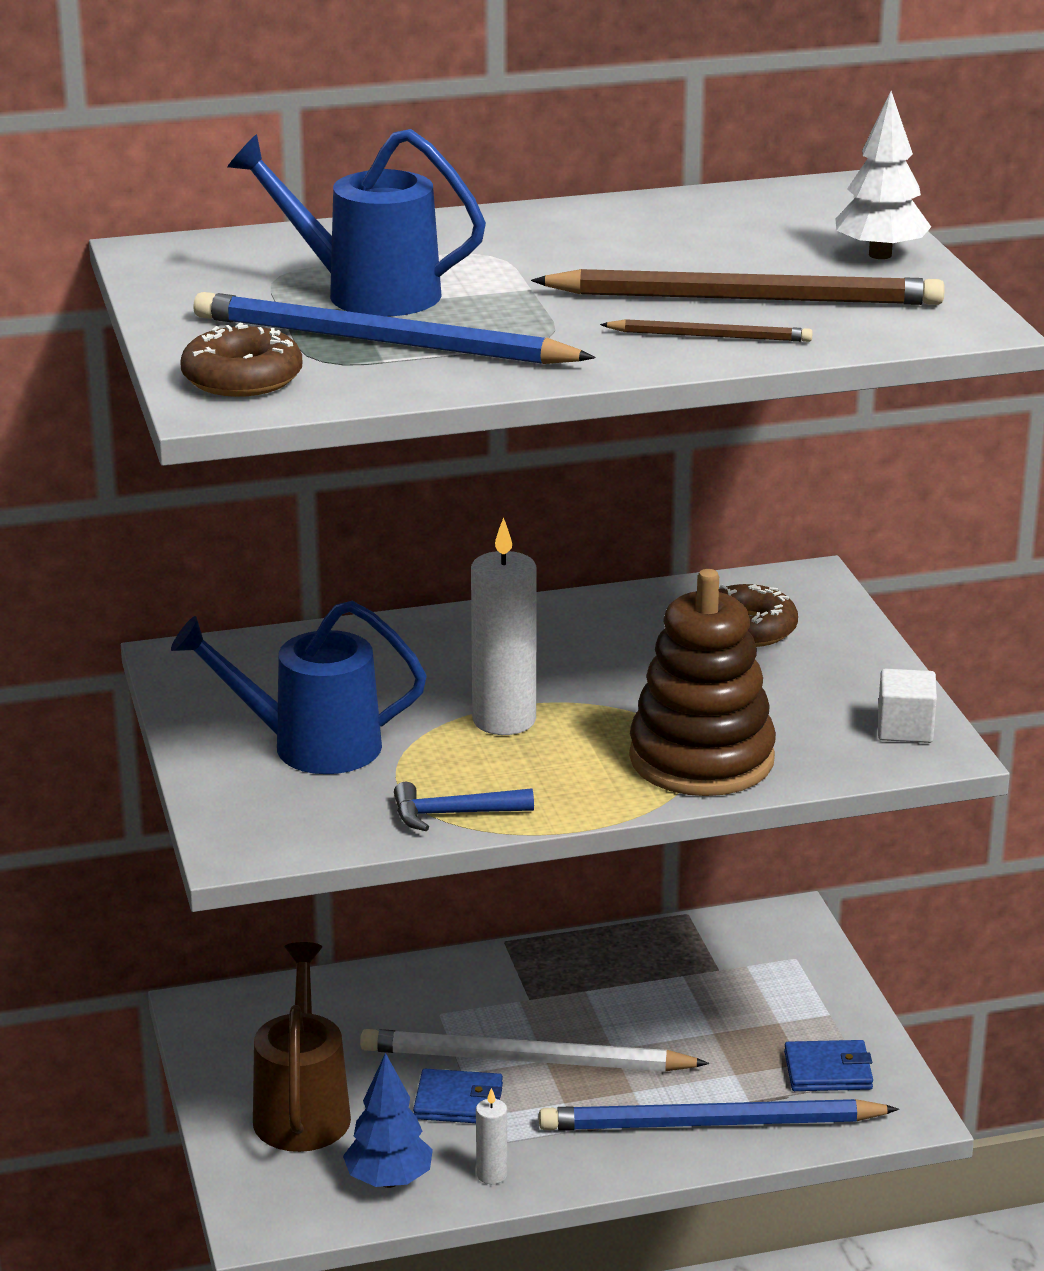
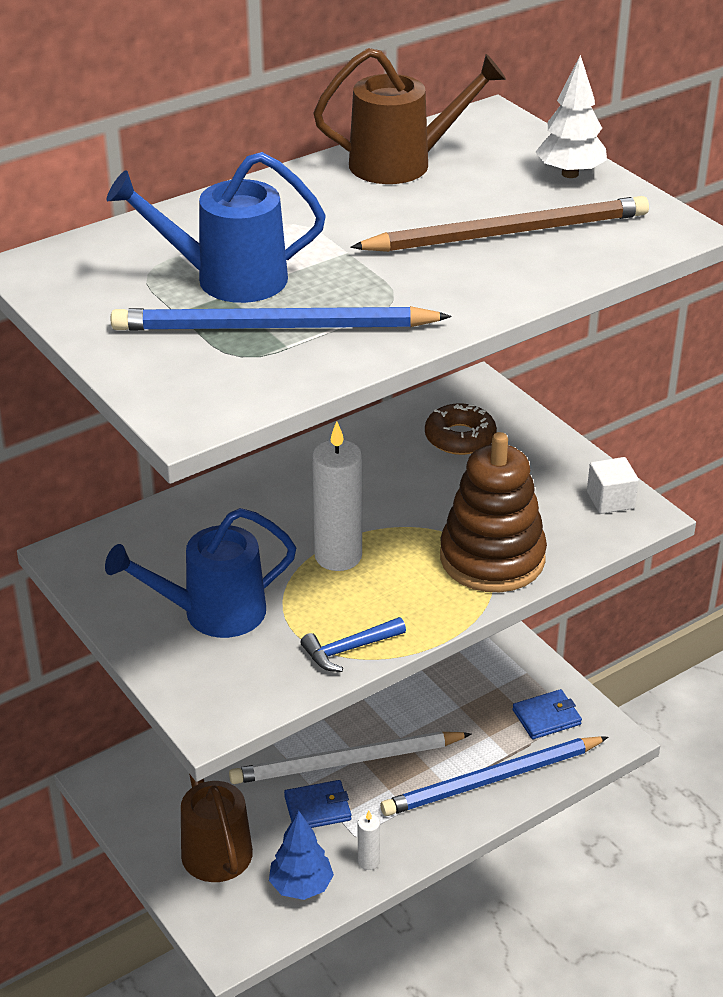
camera: 20 degrees left, 10 degrees up
(242, 378) = (191, 387): brown donut -> none
(675, 218) = (403, 163): none -> brown watering can
(710, 336) = (509, 275): brown pencil -> none

